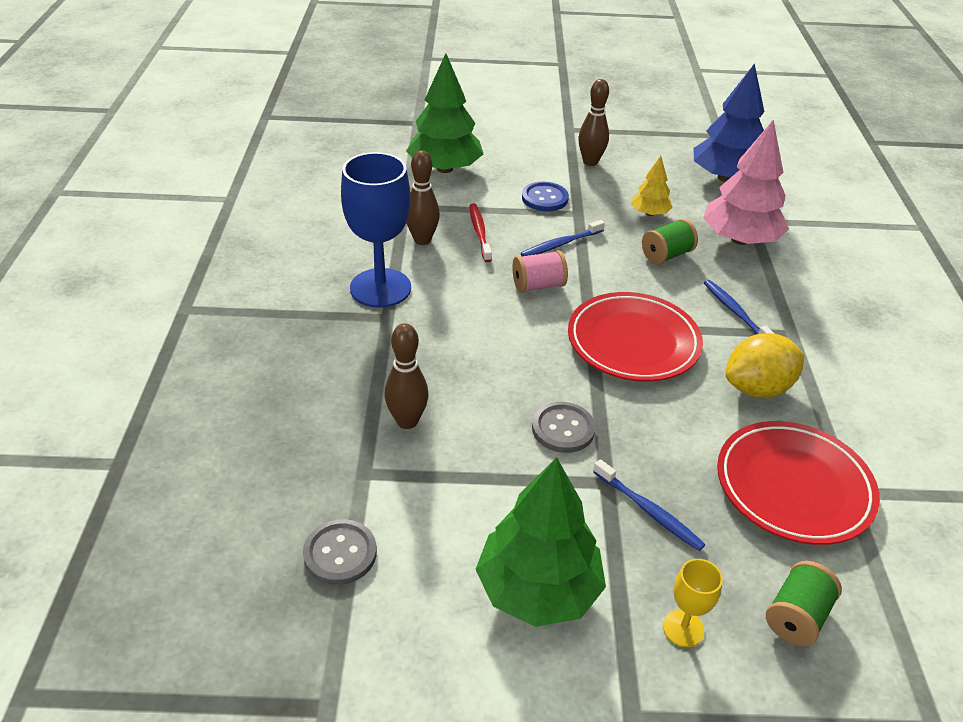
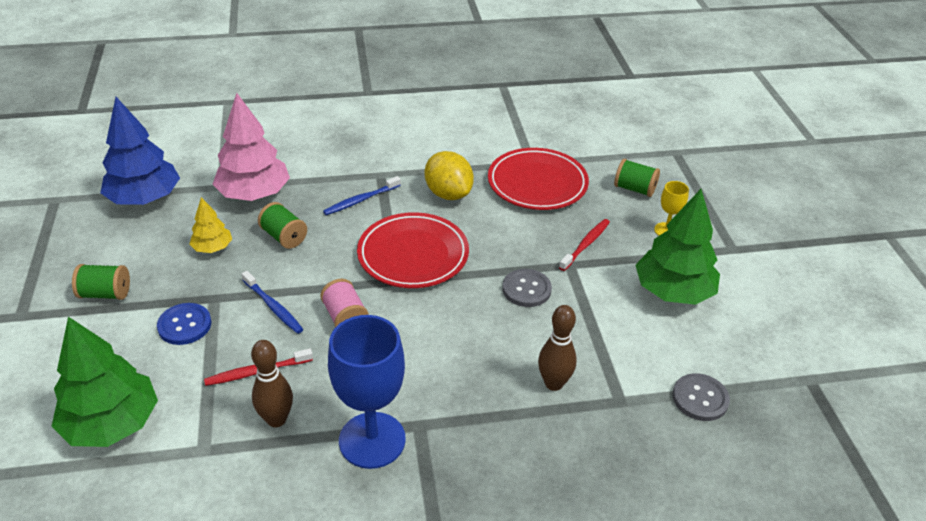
camera: 100 degrees left, 0 degrees up
(590, 162) = (105, 294): brown bowling pin -> green spool
(649, 511) = (586, 244): blue toothbrush -> red toothbrush

